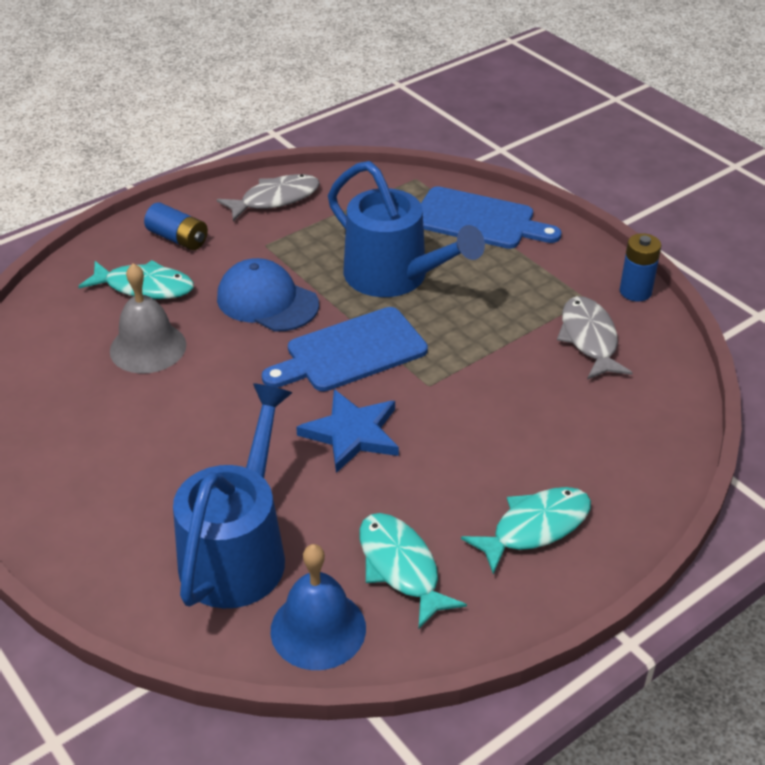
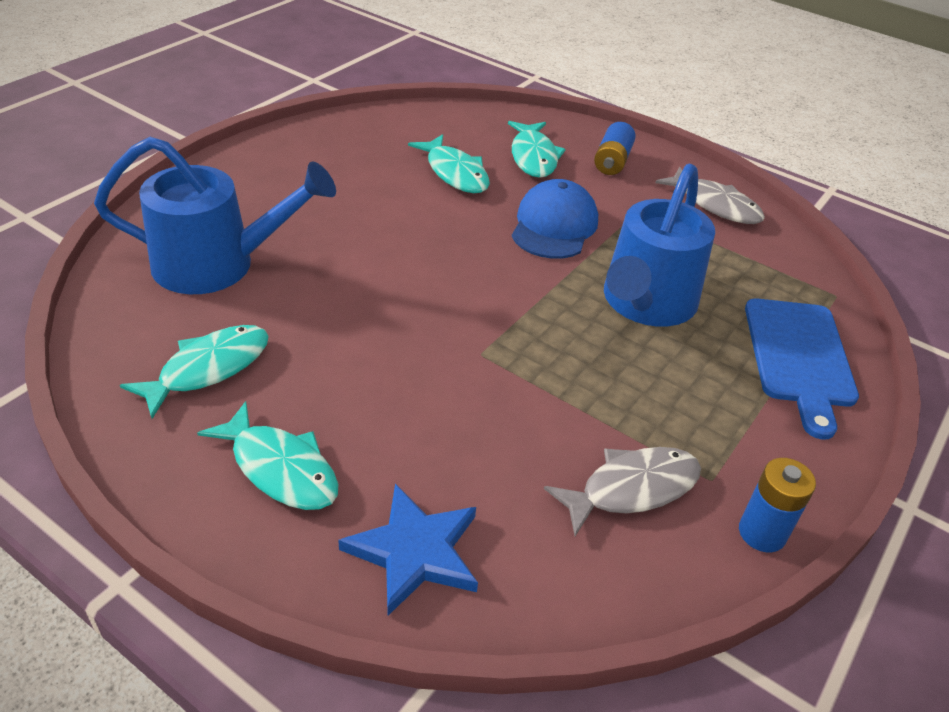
camera: 70 degrees right, 0 degrees up
(148, 347) = (455, 173): grey bell -> turquoise fish
(318, 629) = (127, 326): blue bell -> none
(350, 352) = (506, 290): blue cutting board -> none
(352, 433) = (386, 309): blue star -> blue star (414, 551)

